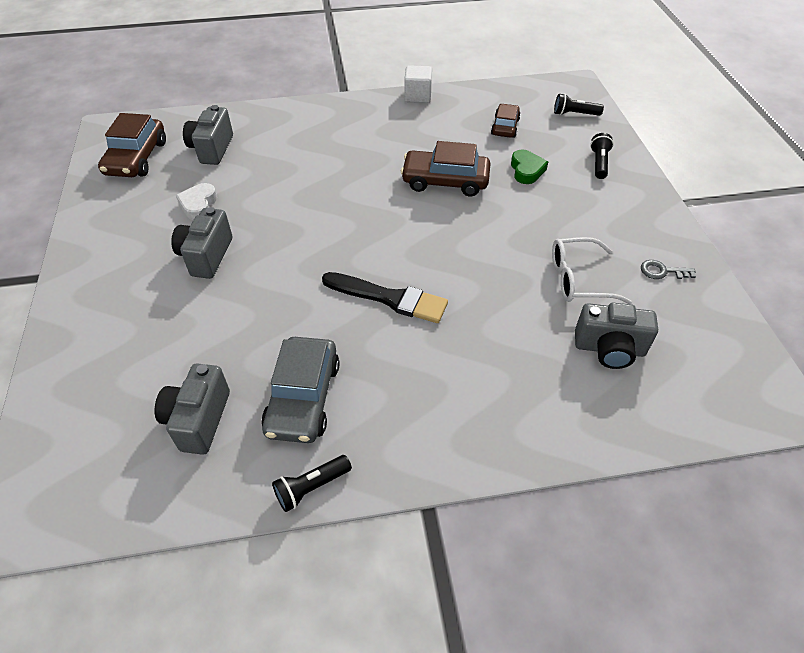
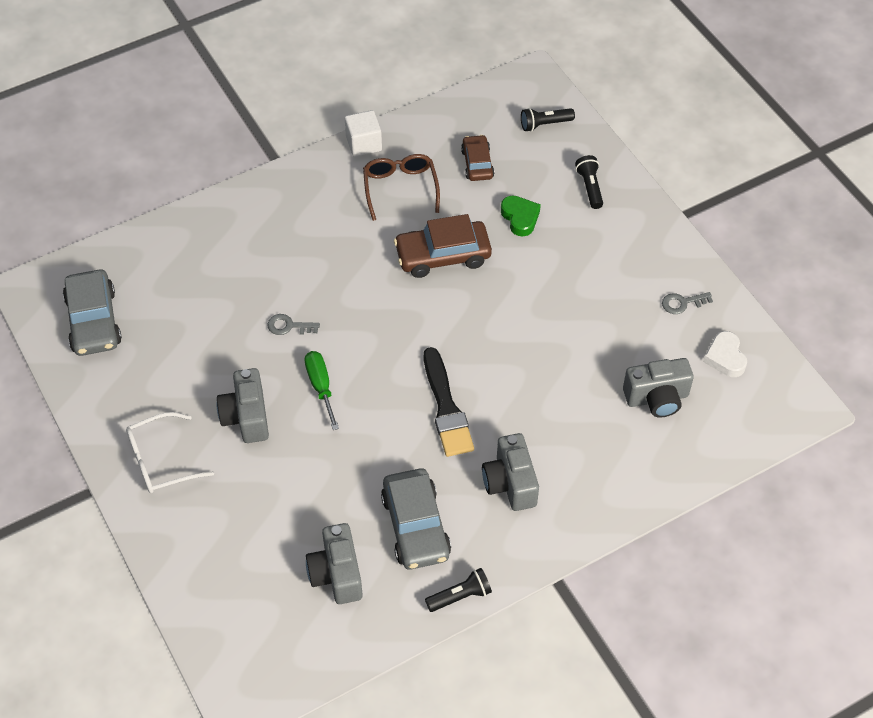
camera: 20 degrees left, 5 degrees up
(137, 158) = (94, 321): brown car -> grey car
(198, 205) = (201, 360): white heart -> white heart (725, 357)
(212, 149) = (171, 285): grey camera -> grey camera (510, 483)
(285, 199) = (289, 326): none -> grey key
(285, 250) = (321, 387): none -> green screwdriver
(311, 487) = (460, 596): black flashlight -> black flashlight turned 150 degrees counterclockwise
(389, 298) = (446, 408): black brush -> black brush turned 75 degrees clockwise
(432, 129) = (400, 188): none -> brown glasses
(578, 279) = (610, 335): white glasses -> white glasses (160, 461)

